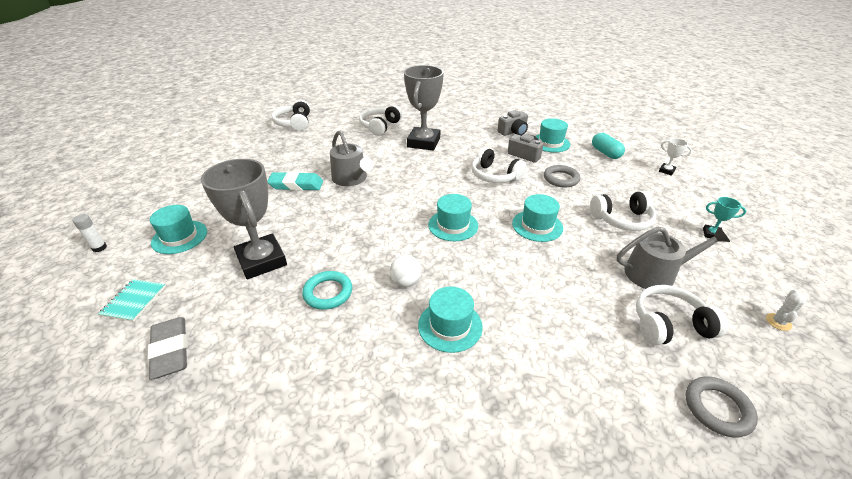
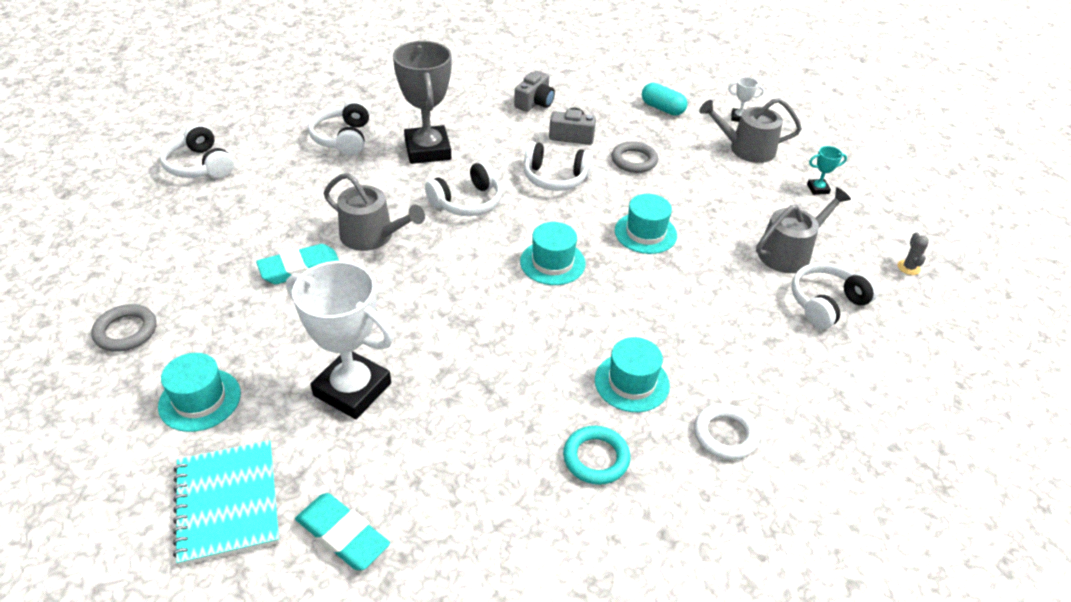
camera: 30 degrees left, 5 degrees up
(99, 248) = (87, 458): white glue stick -> none
(134, 301) = (228, 503): turquoise notebook -> turquoise notebook, size x1.73
(171, 350) = (342, 535): grey eraser -> turquoise eraser
(262, 260) = (352, 389): grey trophy -> white trophy
(328, 293) = (472, 397): turquoise ring -> turquoise ring (596, 458)
(406, 282) = (551, 351): white ball -> none
(500, 400) = (725, 435): none -> white ring
(550, 143) = (591, 109): turquoise hat -> none
(622, 219) = (727, 197): white headphones -> white headphones (467, 202)
(660, 192) = (746, 149): none -> grey watering can
(717, 408) = (896, 367): grey ring -> grey ring (126, 331)
(778, 322) = (908, 267): white cactus -> grey cactus

